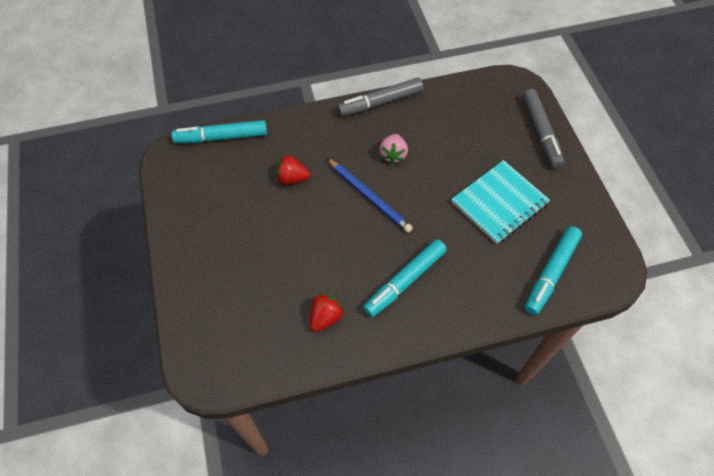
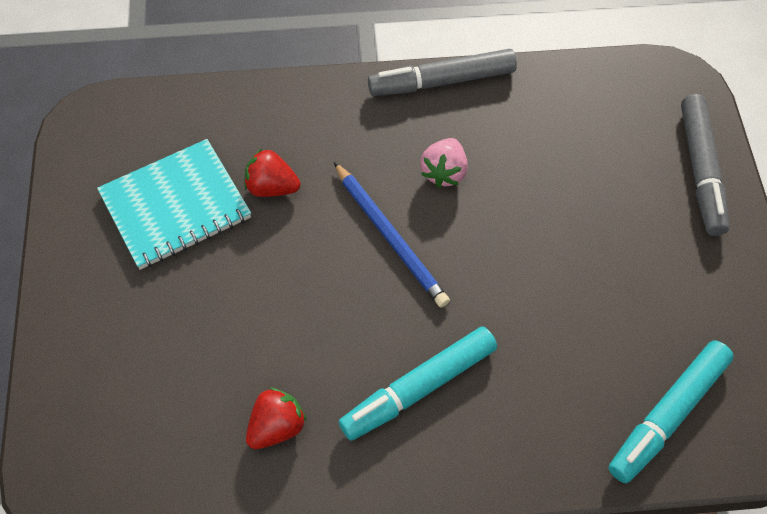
camera: 10 degrees right, 0 degrees up
(221, 137) = (174, 103): turquoise marker -> none
(499, 203) = (605, 281): turquoise notebook -> turquoise notebook (175, 206)

